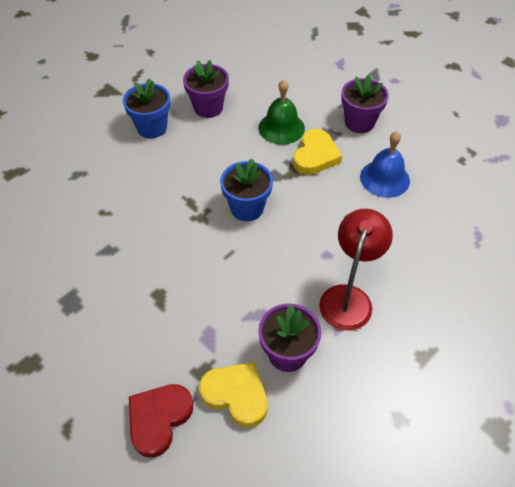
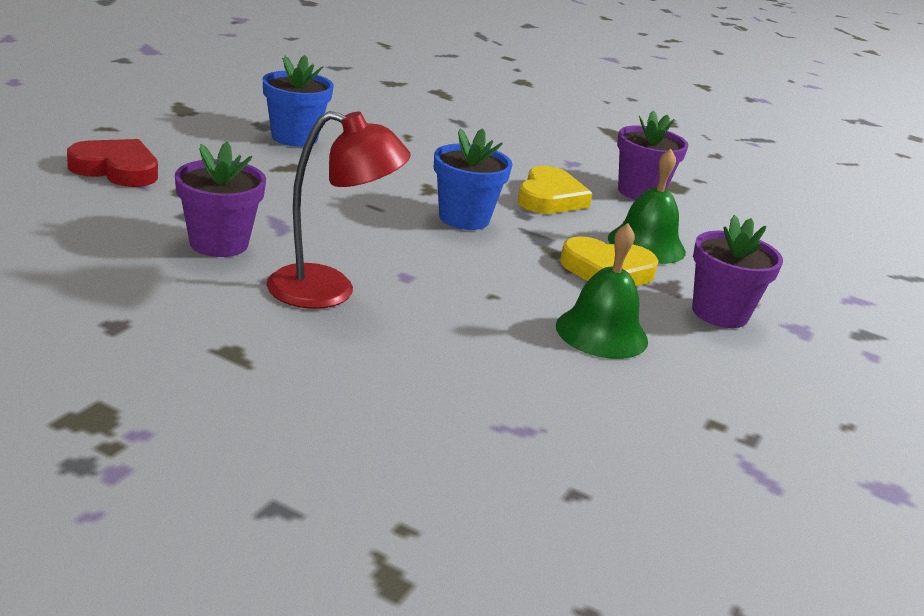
camera: 70 degrees right, 25 degrees down
(152, 127) = (570, 158): blue flower pot -> blue flower pot (294, 137)
(236, 395) = (151, 210): yellow heart -> yellow heart (549, 198)
(384, 178) = (601, 333): blue bell -> green bell

